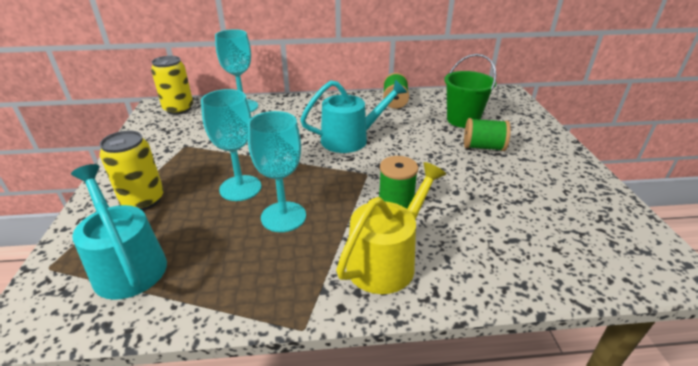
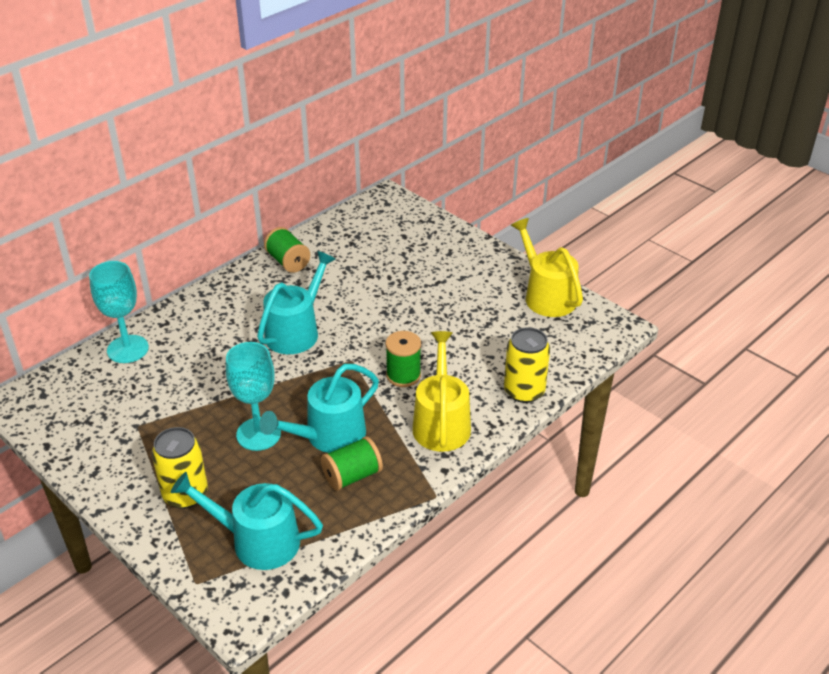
camera: 40 degrees left, 5 degrees up
(178, 109) = (53, 390): yellow can -> yellow can (524, 391)
(283, 217) = (329, 436): turquoise goblet -> turquoise watering can
(463, 120) = (376, 256): green bucket -> none
(483, 147) = (421, 281): green spool -> green spool (352, 476)
(603, 205) = (546, 296): none -> yellow watering can

